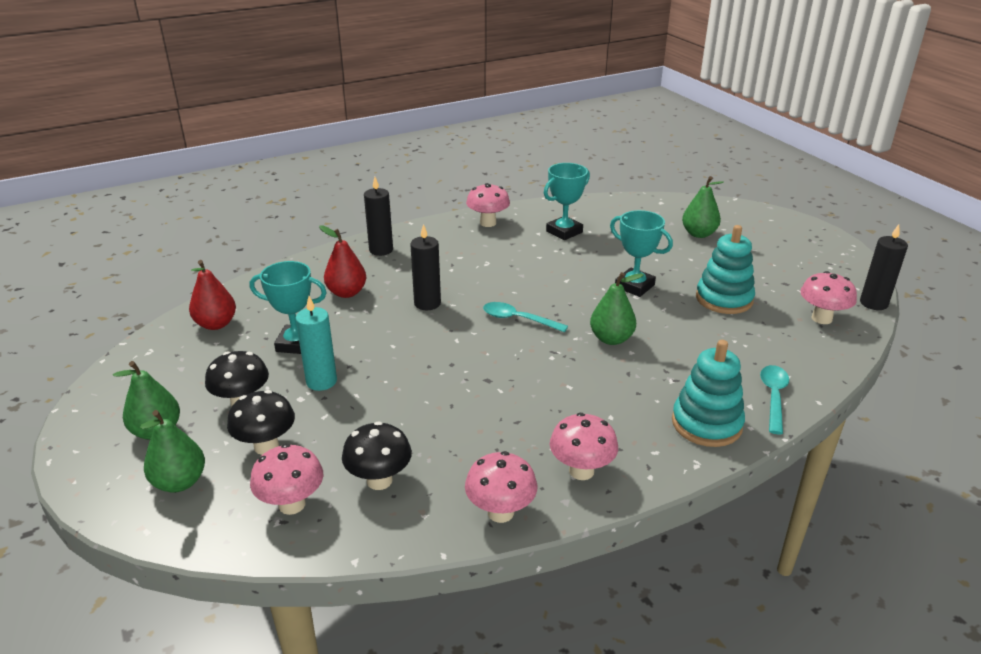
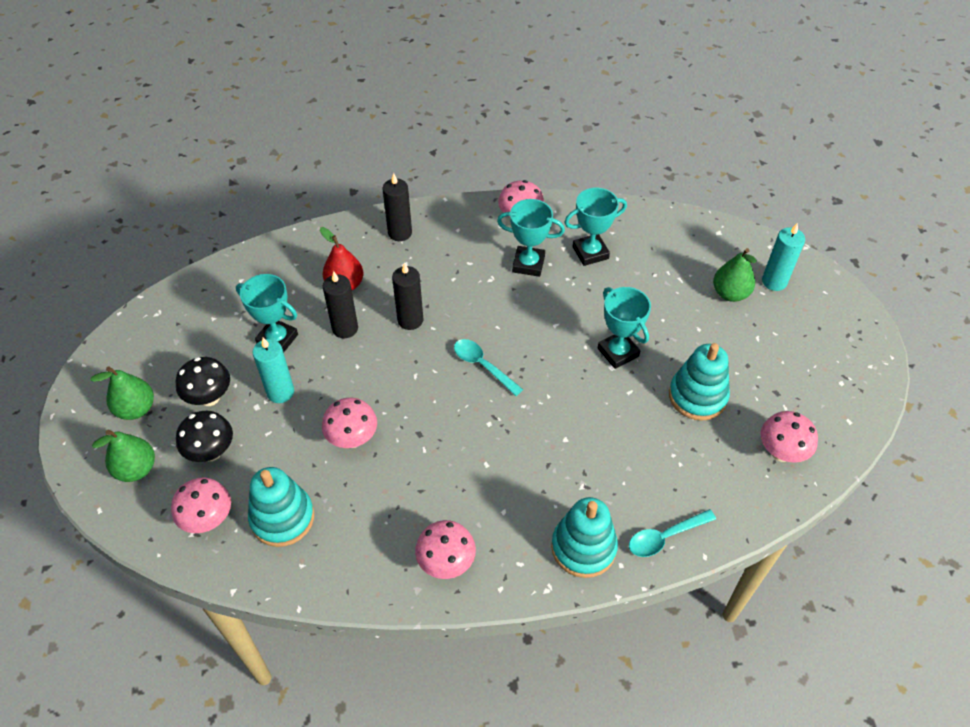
camera: 20 degrees right, 20 degrees up
(216, 324) = (220, 295): red pear -> none
(379, 480) = (282, 518): black mushroom -> turquoise stacking toy
(500, 512) = (360, 583): pink mushroom -> pink mushroom (352, 439)
(514, 248) = (528, 264): none -> turquoise trophy
(611, 339) = (556, 417): green pear -> none
(727, 221) = (774, 281): none -> turquoise candle
(773, 397) = (665, 537): turquoise spoon -> turquoise spoon turned 150 degrees counterclockwise
(873, 303) = (851, 448): black candle -> black candle (345, 328)

